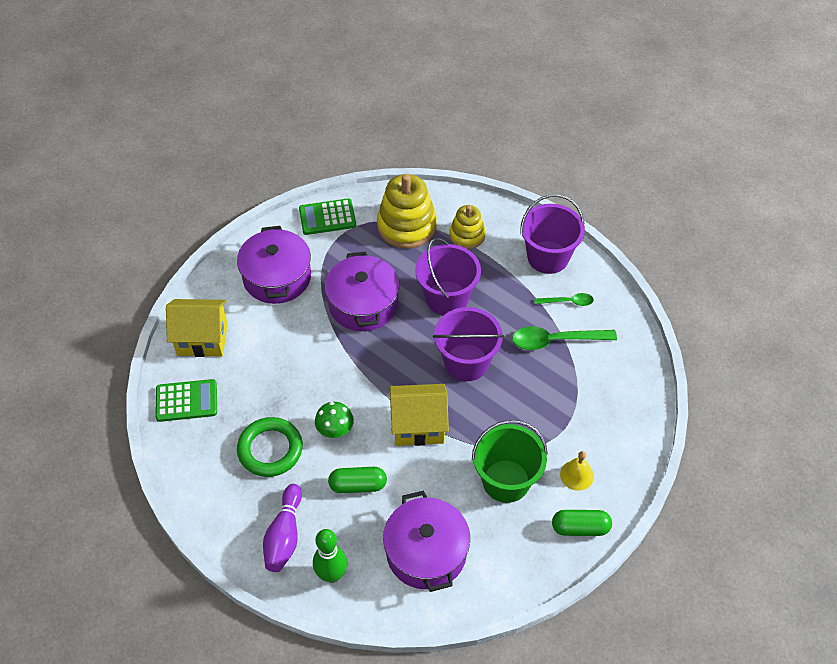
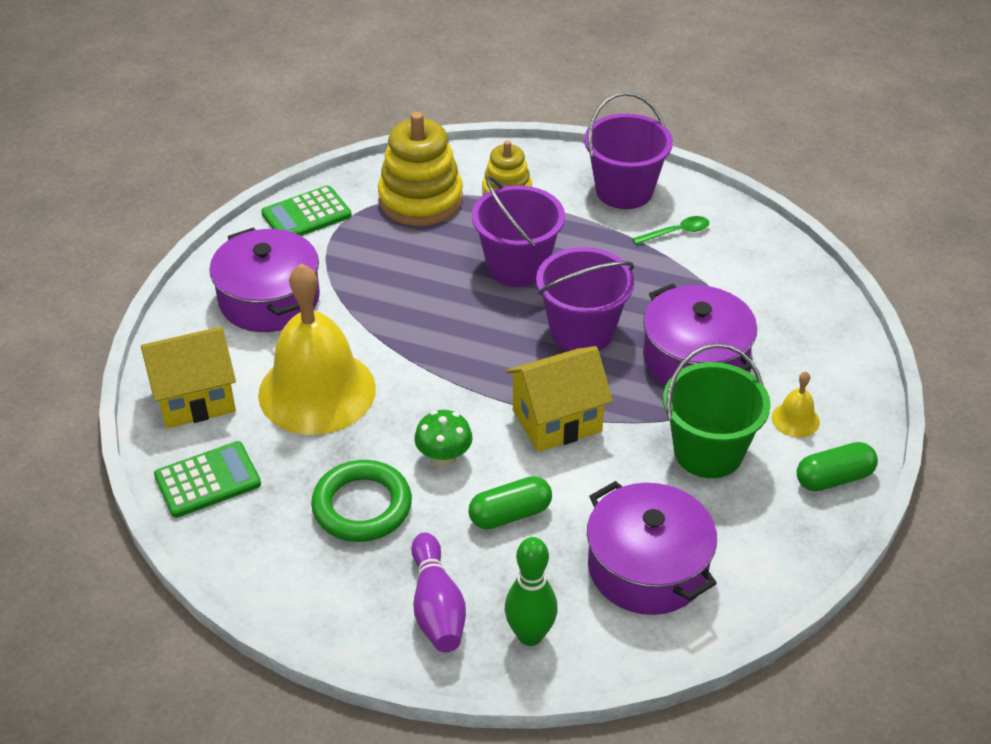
camera: 20 degrees left, 10 degrees down
(278, 356) = (317, 391): none -> yellow bell
(363, 304) = (407, 300): purple pot -> purple pot (695, 359)
(556, 340) = (685, 278): green spoon -> none

